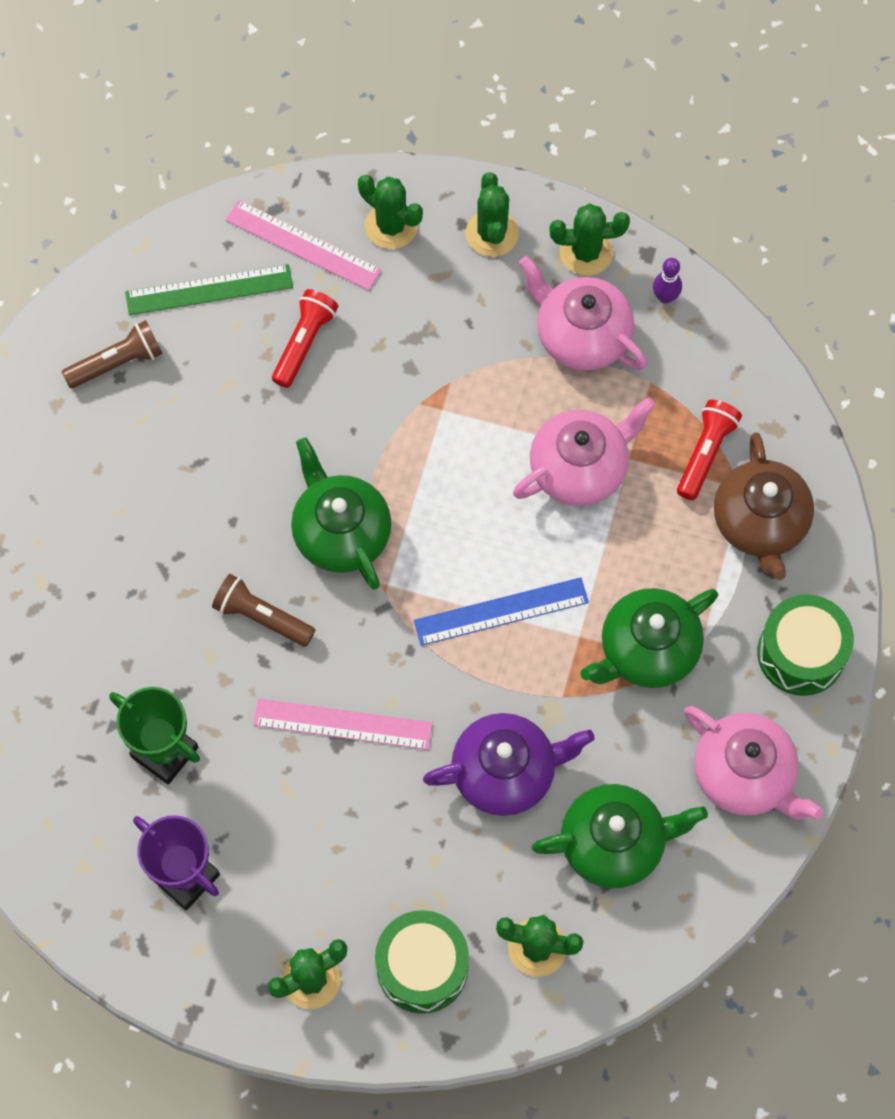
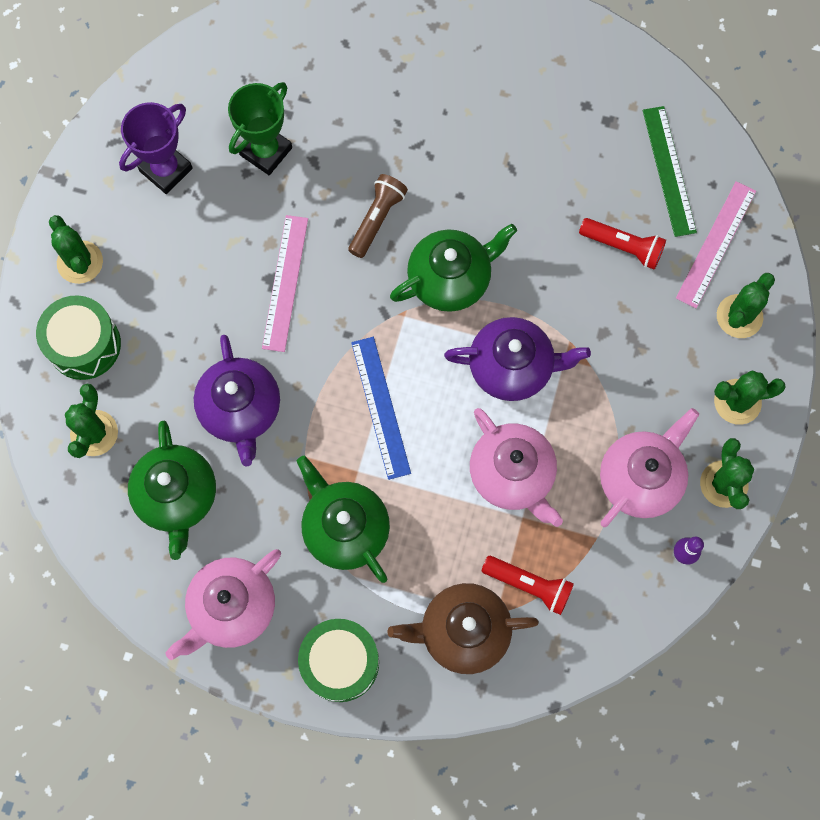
camera: 90 degrees right, 5 degrees up
(117, 363) = (598, 103): brown flashlight -> none
(451, 466) = (512, 367): none -> purple teapot

